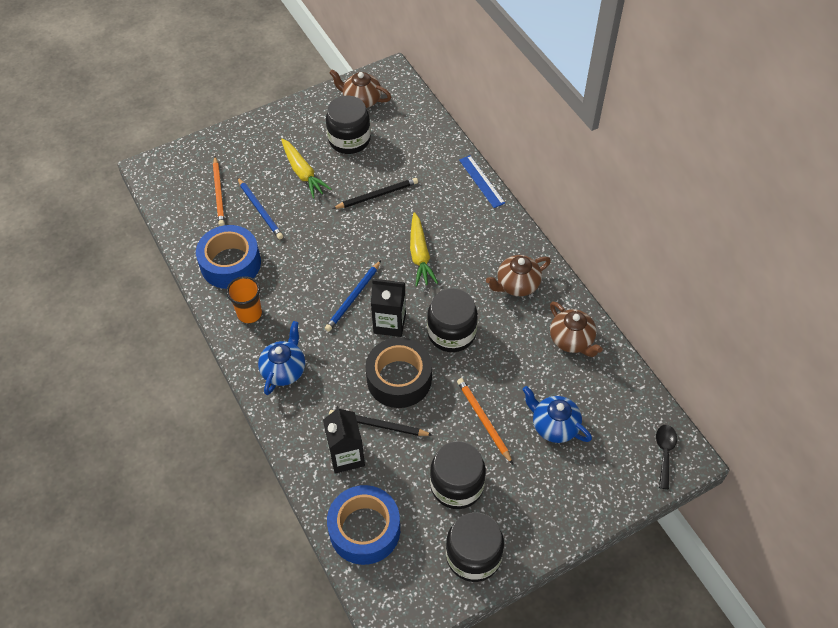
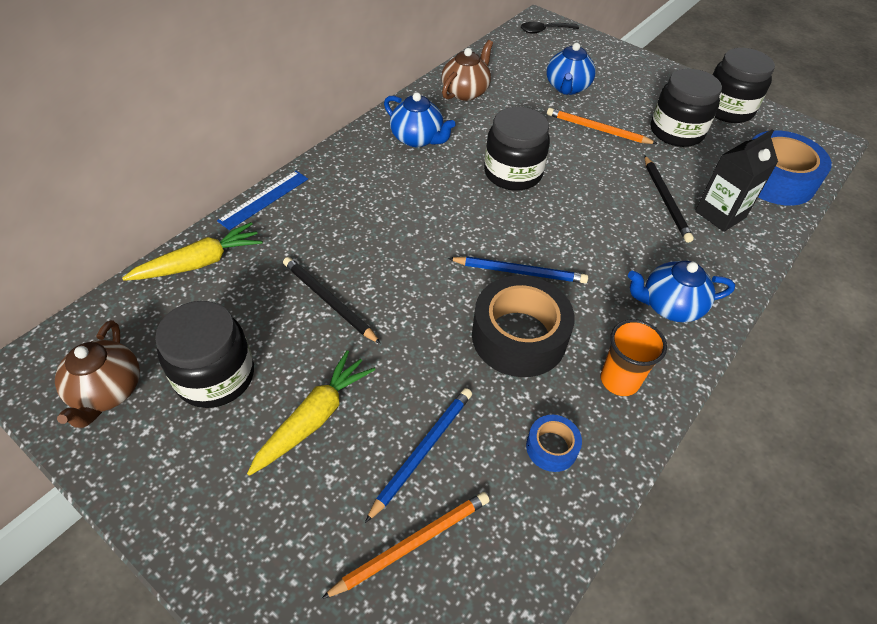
camera: 115 degrees left, 5 degrees down
(230, 263) = (551, 447): blue tape -> blue tape, size x0.48
(389, 323) = (534, 227): black carton -> none
(399, 379) = (600, 199): black tape -> black tape (519, 336)
(420, 255) = (416, 227): yellow carrot -> yellow carrot (199, 263)
(483, 420) = (597, 129): orange pencil -> orange pencil turned 75 degrees clockwise
(517, 285) = (417, 139): brown teapot -> blue teapot

